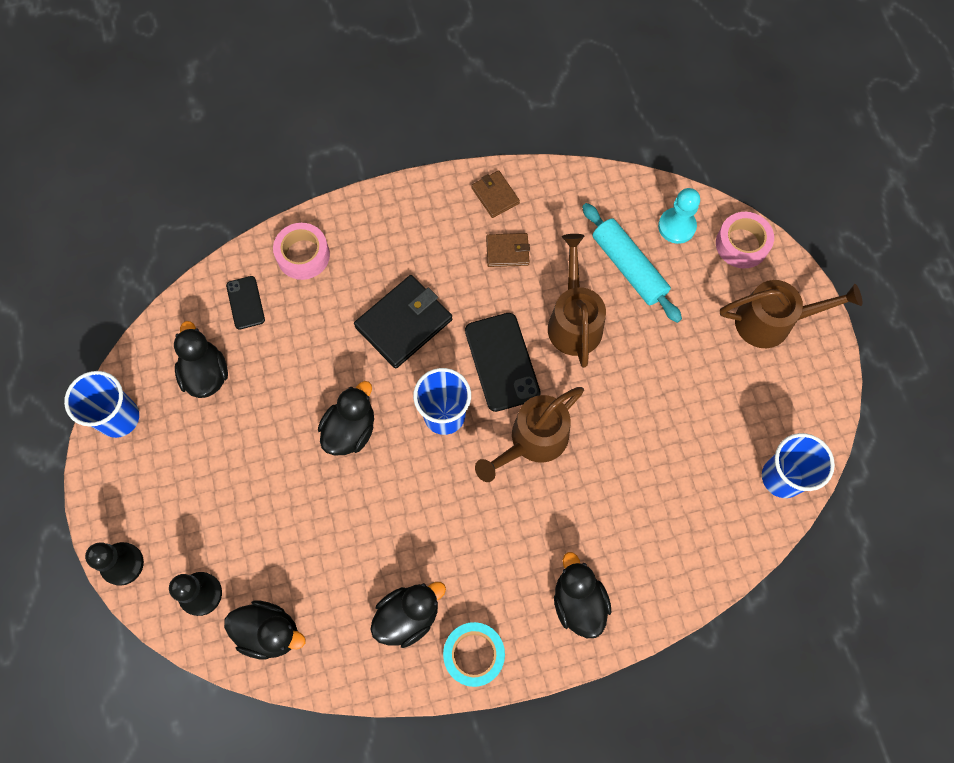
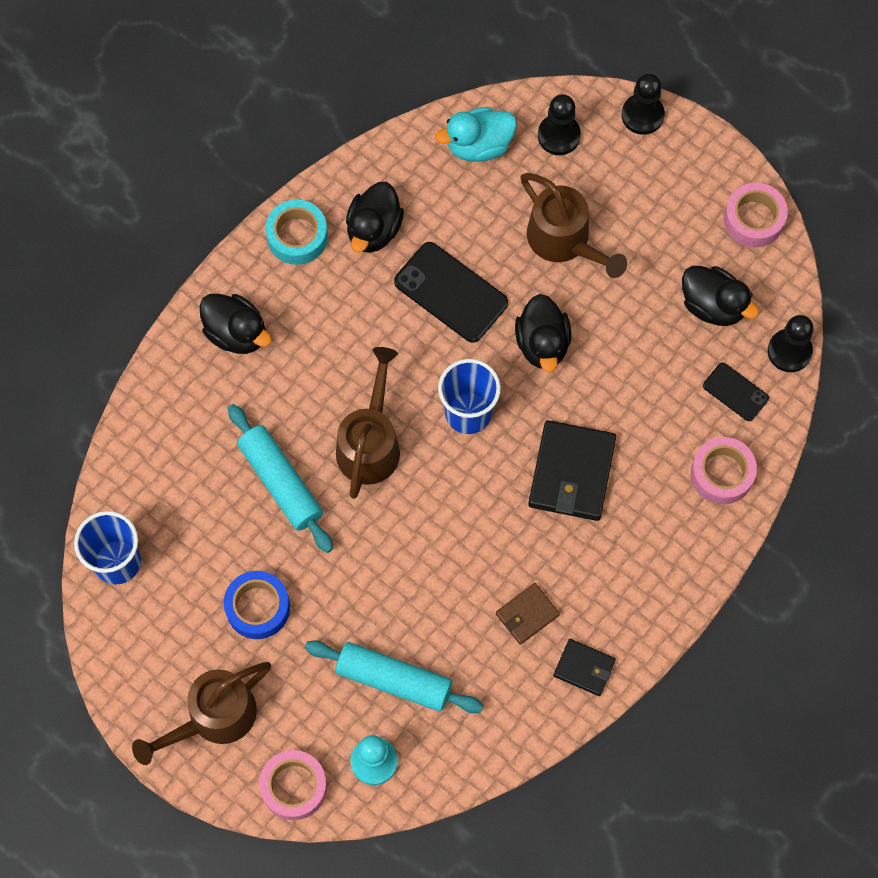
camera: 145 degrees right, 0 degrees up
(119, 418) = (753, 219): blue cup -> pink tape
(184, 305) = (789, 351): none -> black pawn
(269, 632) = (478, 145): black duck -> turquoise duck
(495, 195) = (584, 668): brown wallet -> black wallet
(502, 362) = (451, 498): black phone -> black phone (450, 292)
(574, 319) = (411, 586): brown watering can -> brown watering can (565, 242)
(619, 456) = (281, 482): none -> turquoise rolling pin
(694, 376) = (258, 607): none -> blue tape

